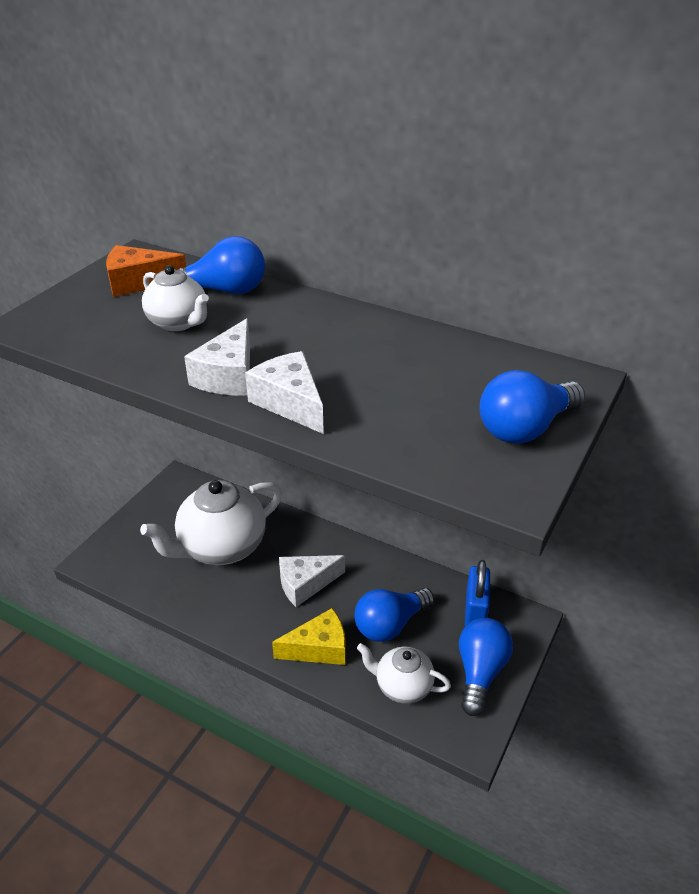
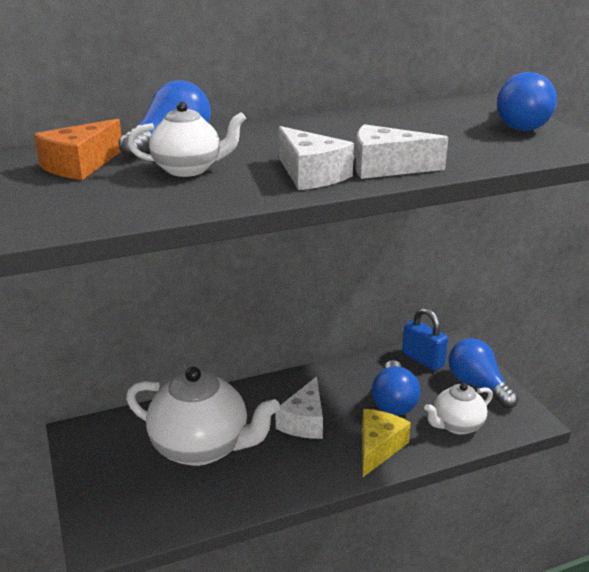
camera: 50 degrees left, 10 degrees down
(221, 547) = (202, 447): white teapot -> white teapot turned 75 degrees counterclockwise

